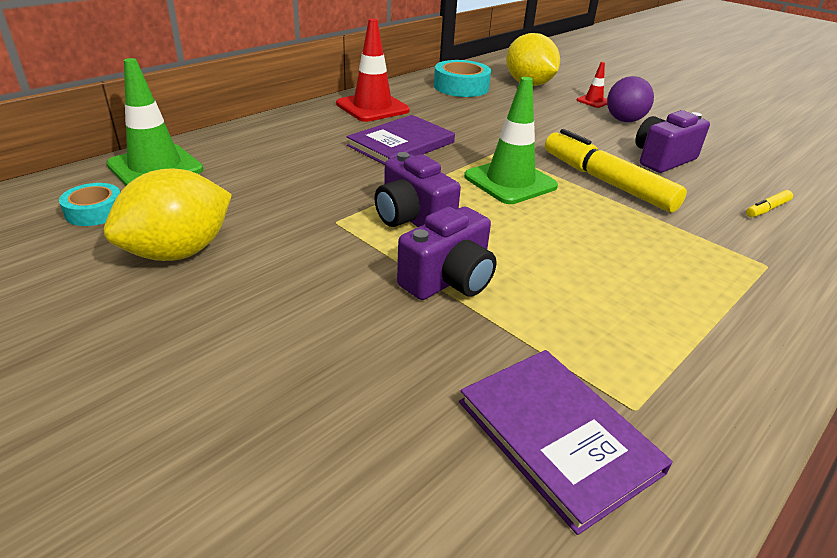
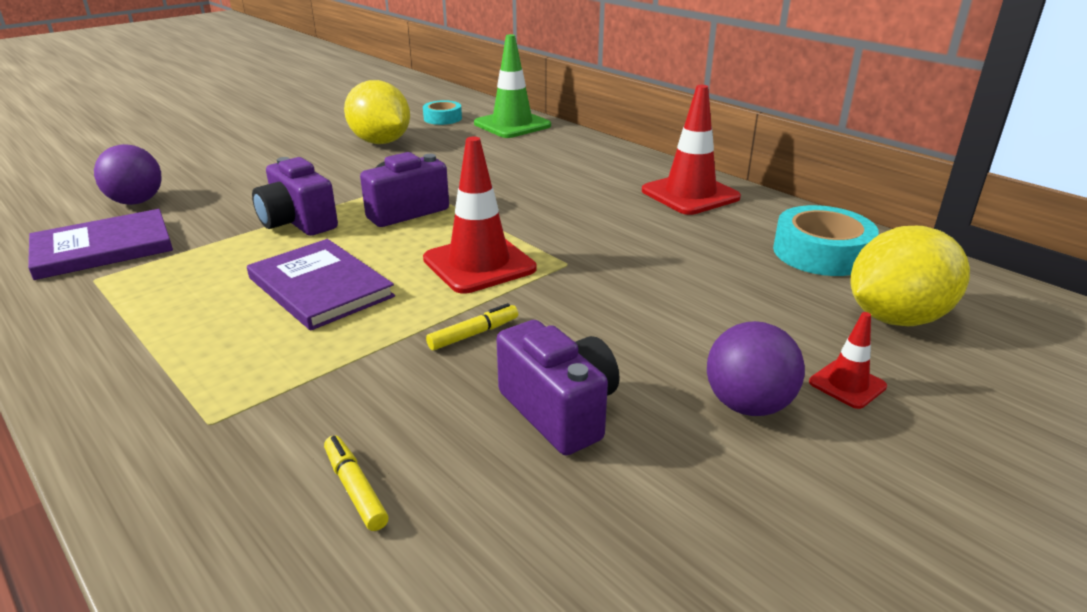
camera: 95 degrees right, 5 degrees down
(393, 462) = (136, 202): none -> purple ball
(401, 144) = (579, 208): purple book -> purple book (320, 287)
(510, 181) = (479, 264): green traffic cone -> red traffic cone
(606, 182) = (473, 334): yellow marker -> yellow marker, size x0.43

